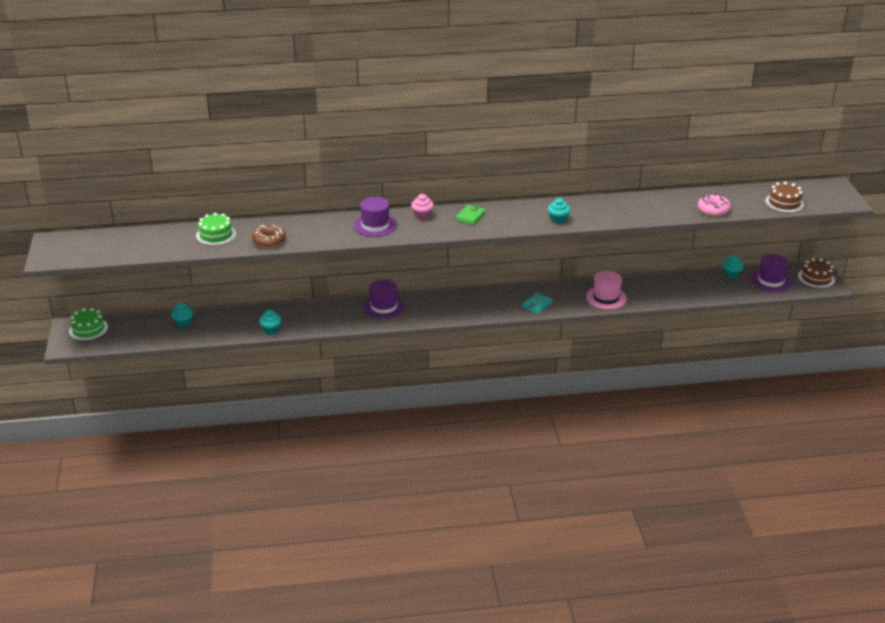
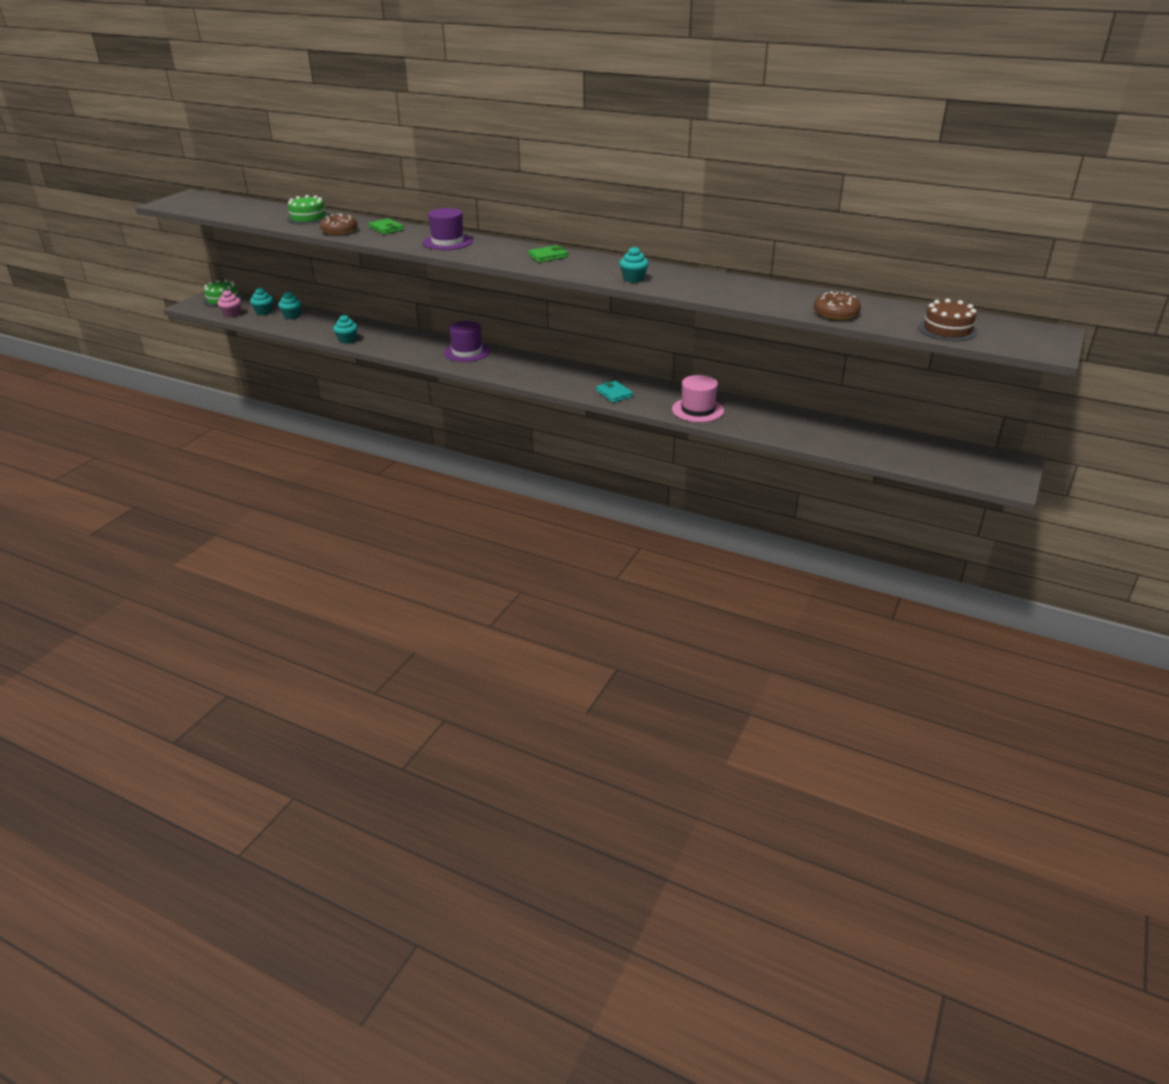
camera: 35 degrees right, 0 degrees up
(303, 226) = (386, 229): none -> green wallet
(422, 216) = (503, 245): pink cupcake -> pink cupcake (232, 314)
(537, 305) = (614, 394): turquoise wallet -> turquoise wallet turned 75 degrees clockwise
(713, 210) = (836, 313): pink donut -> brown donut
(731, 275) = (882, 434): turquoise cupcake -> turquoise cupcake (264, 312)
(771, 280) = (929, 455): purple hat -> none
(816, 278) = (999, 471): brown cake -> none

